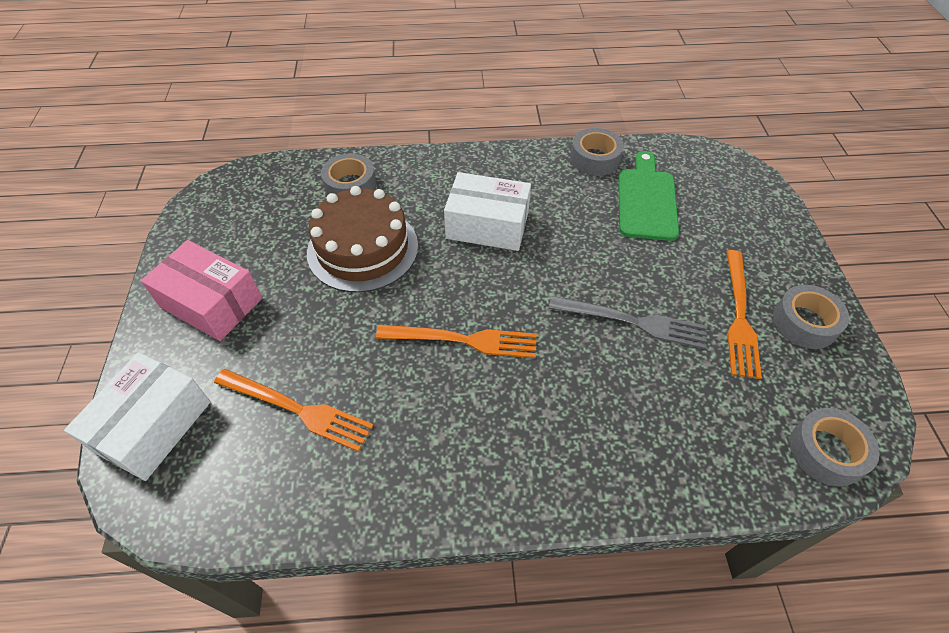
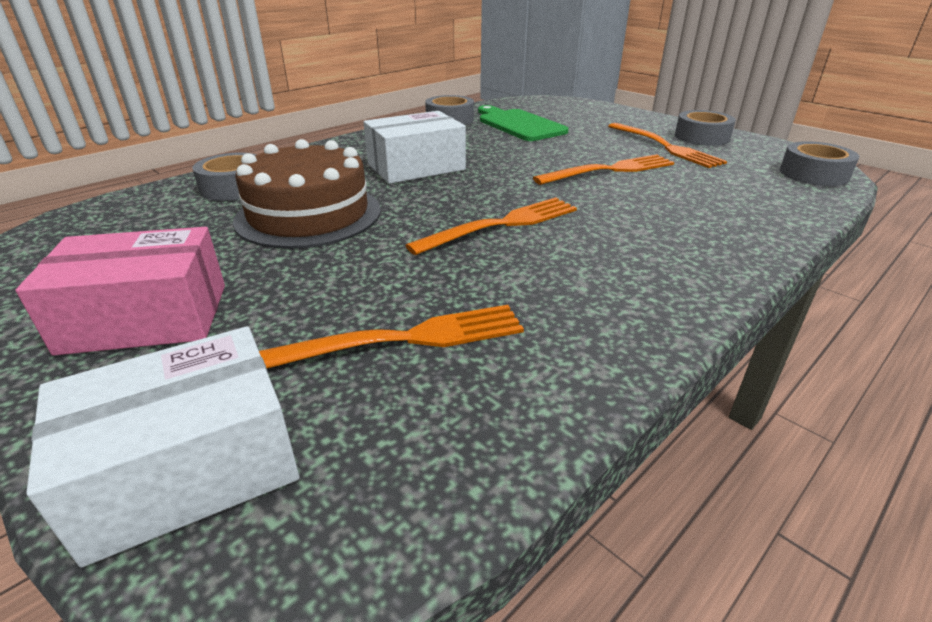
camera: 40 degrees left, 20 degrees down
(153, 426) = (189, 468): white box -> white box turned 75 degrees clockwise
(634, 322) = (611, 170): grey fork -> orange fork

